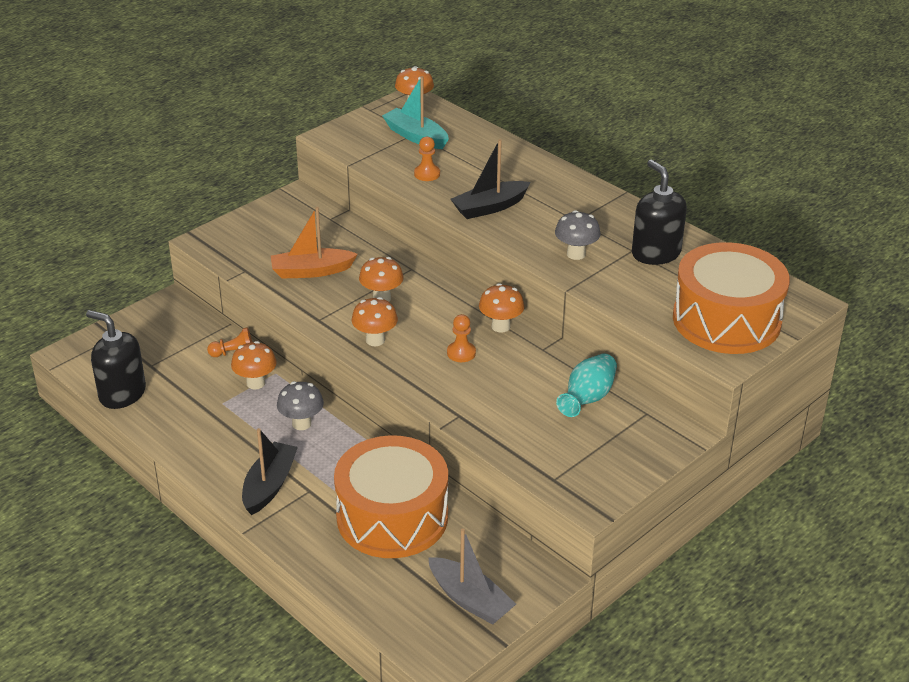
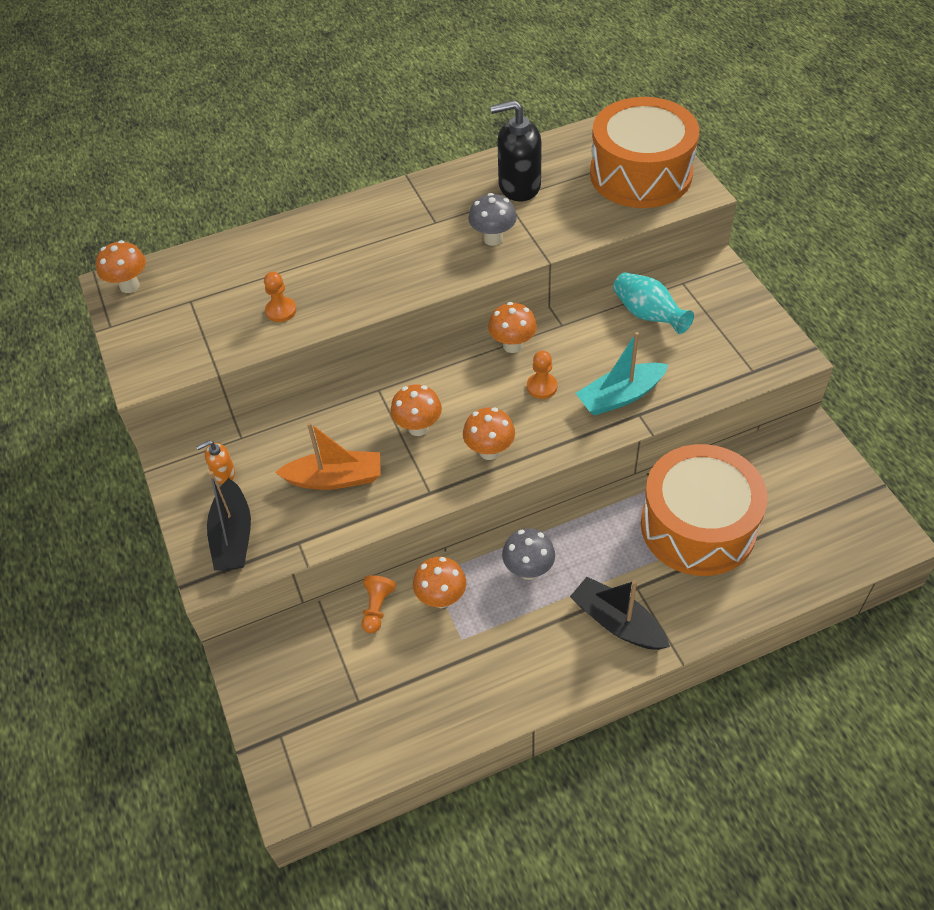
camera: 65 degrees left, 15 degrees up
(122, 394) = (399, 744): black soap dispenser -> none
(293, 220) = (223, 473): none -> orange soap dispenser
(311, 271) = (335, 478): orange boat -> orange boat turned 105 degrees counterclockwise
(415, 136) = (197, 301): turquoise boat -> turquoise boat (620, 396)
(470, 600) = (824, 495): grey boat -> none
(489, 207) = (376, 278): black boat -> black boat (233, 536)

